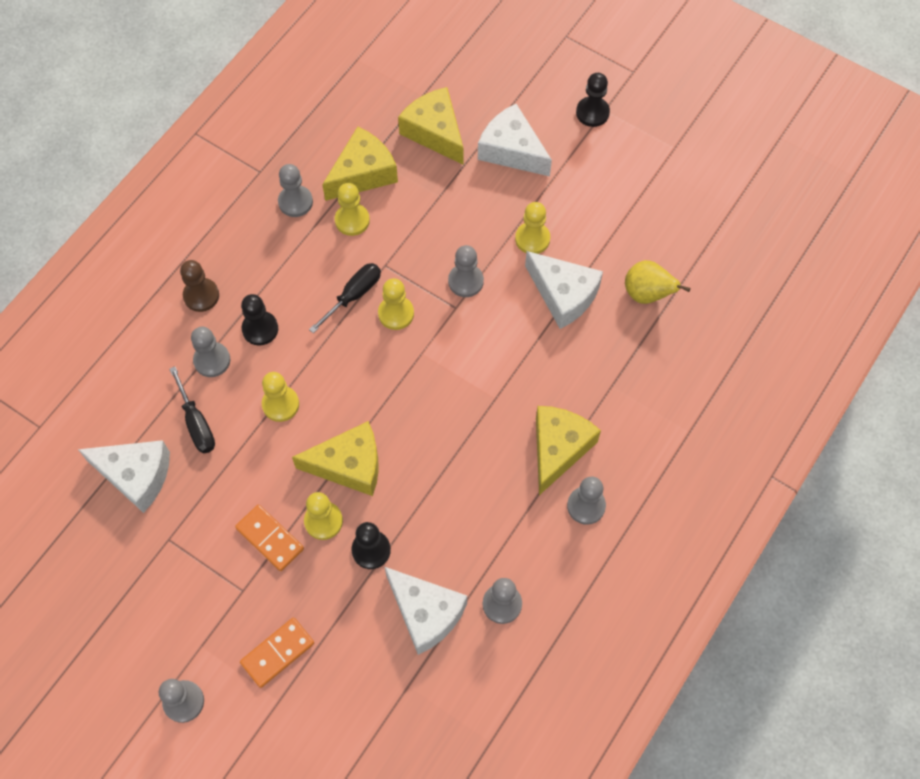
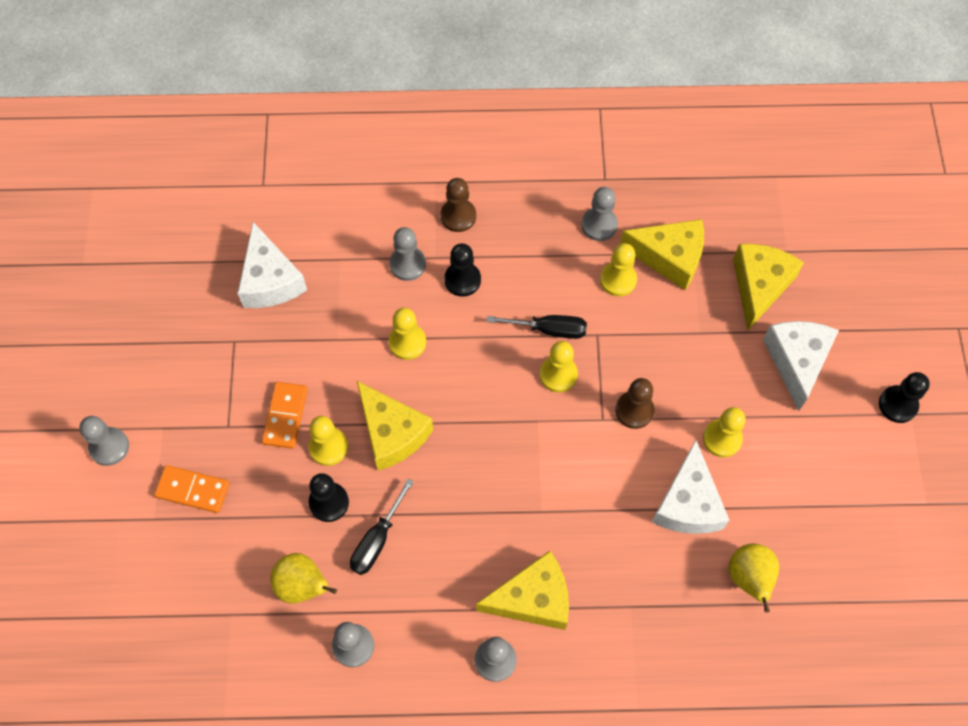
camera: 55 degrees right, 0 degrees up
(196, 423) = (345, 291): black screwdriver -> black screwdriver (377, 539)
(425, 613) = (303, 585): white cheese -> yellow pear
(465, 281) = (634, 410): grey pawn -> brown pawn

